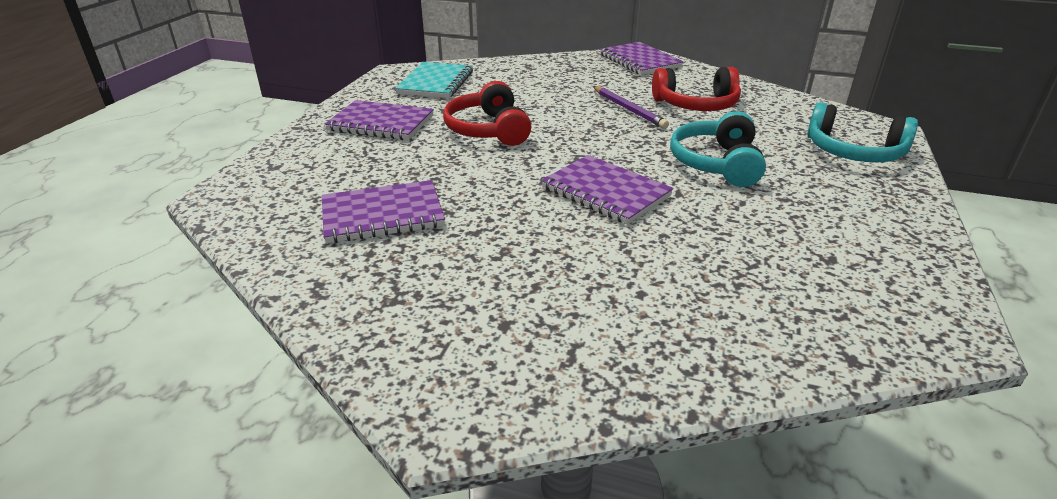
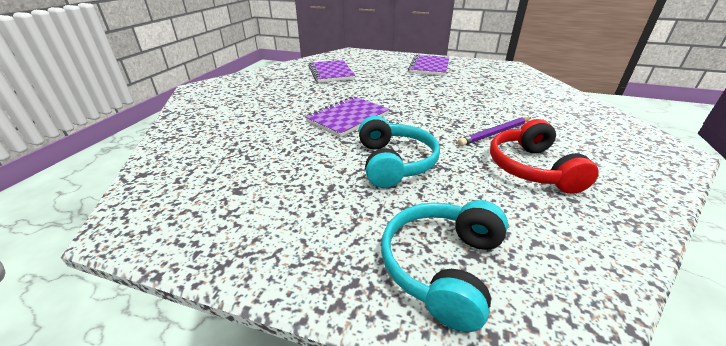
camera: 90 degrees right, 0 degrees up
(436, 83) = (500, 74): turquoise notebook -> none
(488, 130) = (430, 89): red headphones -> none
(639, 61) = (645, 148): purple notebook -> none
(717, 163) = (394, 162): turquoise headphones -> turquoise headphones turned 75 degrees clockwise

